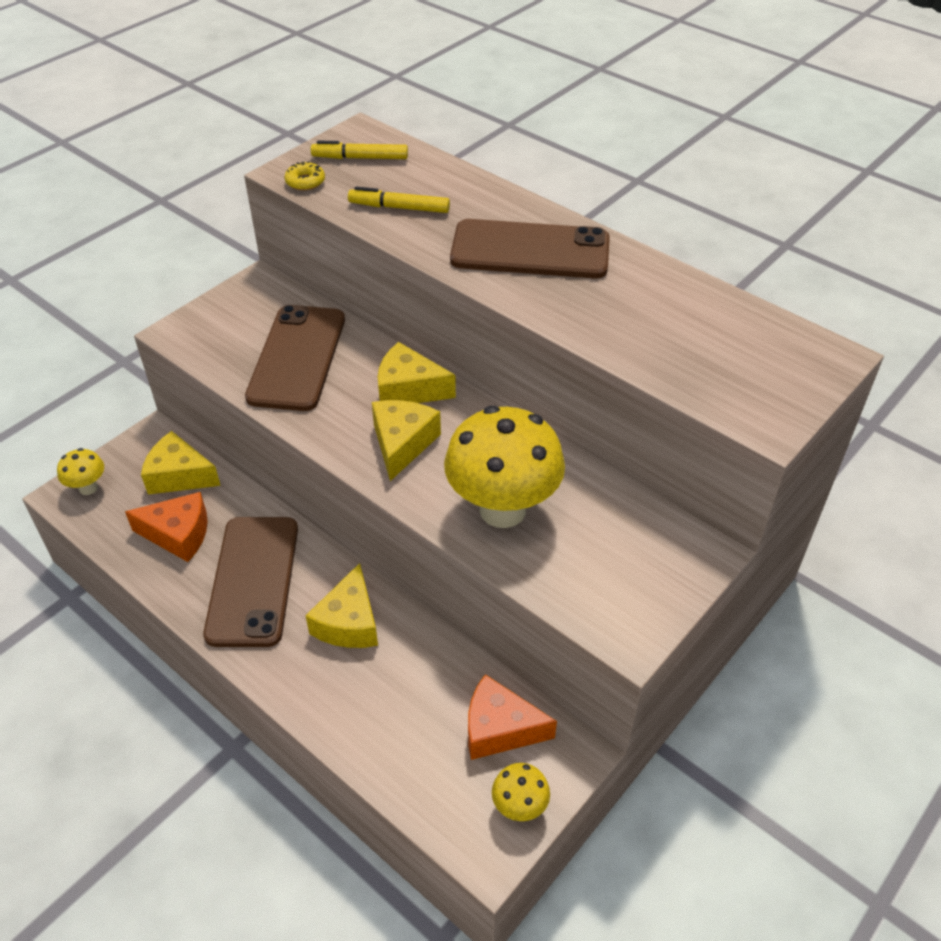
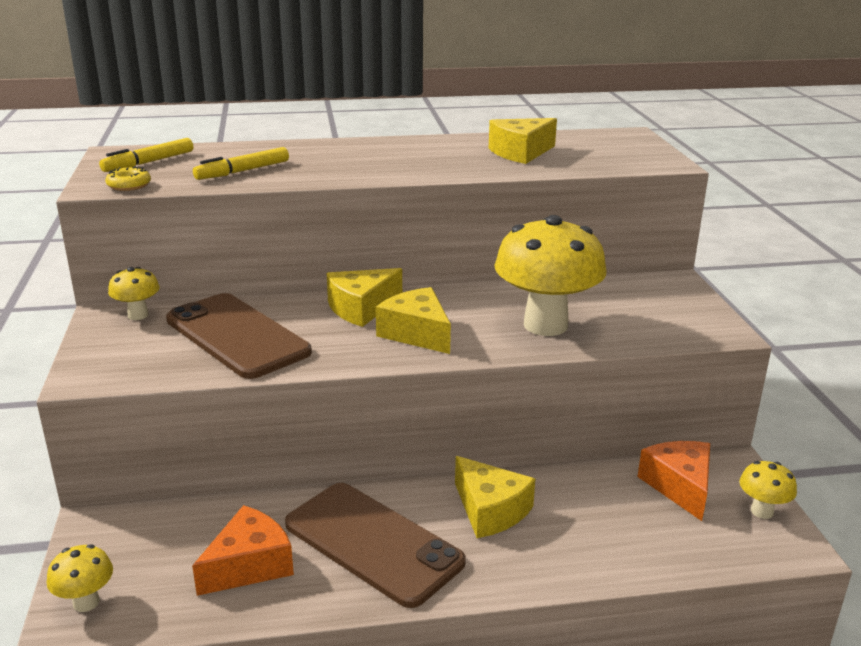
camera: 50 degrees left, 20 degrees down
(179, 475) = (174, 531): yellow cheese -> yellow cheese (520, 153)
(275, 294) = (138, 315): none -> yellow mushroom
(499, 728) = (679, 486): orange cheese -> orange cheese turned 120 degrees clockwise
(530, 251) = (383, 157): brown phone -> none

